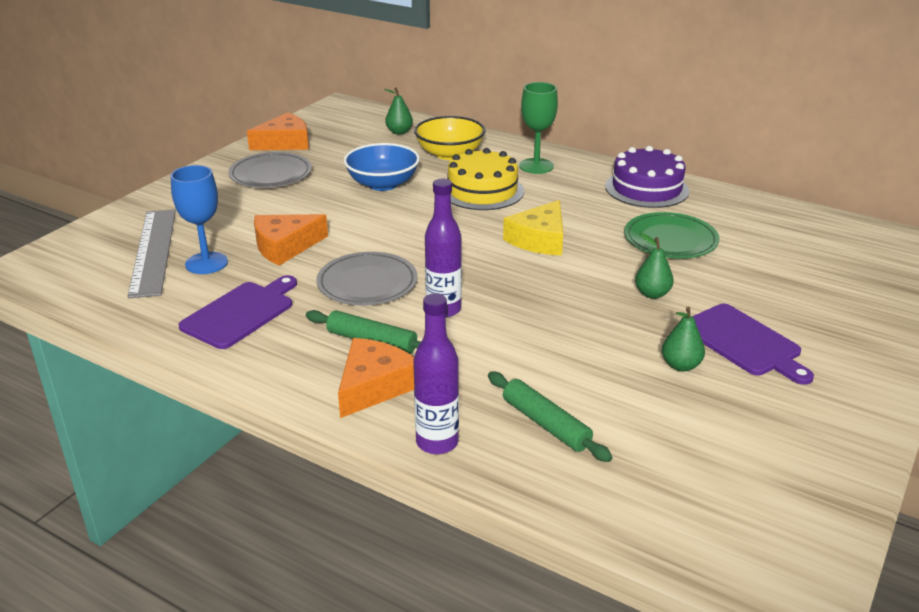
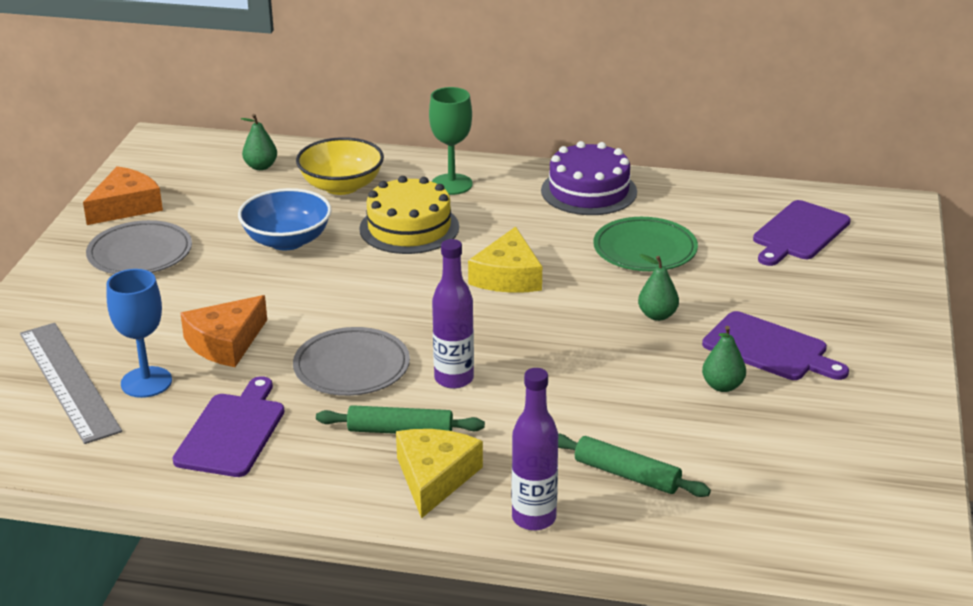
camera: 20 degrees left, 0 degrees up
(374, 386) = (434, 477): orange cheese -> yellow cheese
(822, 251) = (799, 233): none -> purple cutting board

